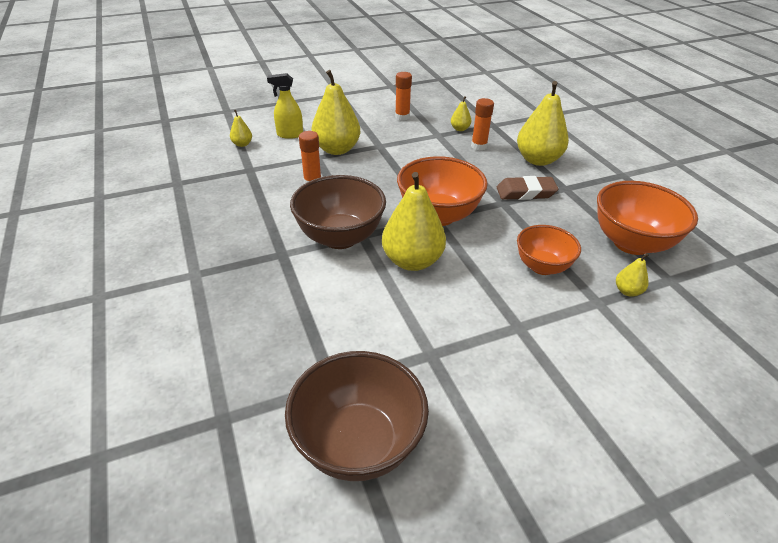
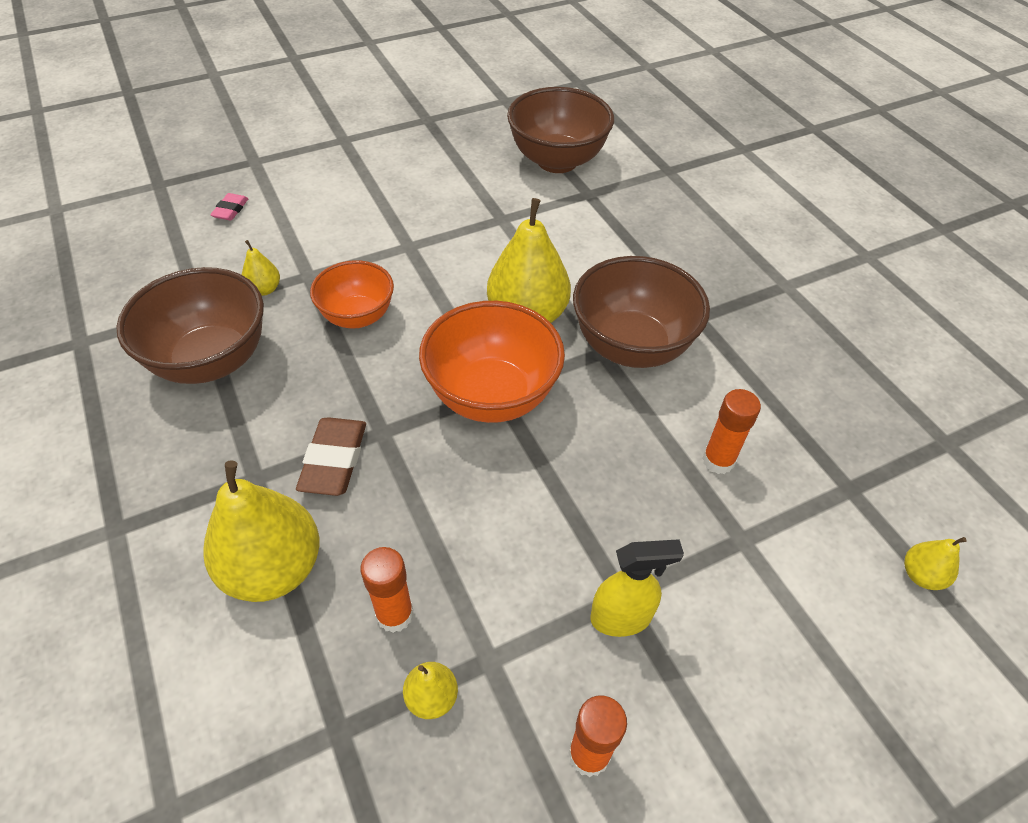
camera: 175 degrees right, 10 degrees up
(289, 135) = (842, 626): yellow spray bottle -> yellow spray bottle (621, 618)
(337, 149) = (712, 572): yellow pear -> none
(525, 192) = (334, 460): brown eraser -> brown eraser turned 75 degrees counterclockwise
(631, 243) = (211, 361): orange bowl -> brown bowl
(720, 380) = (230, 210): none -> pink eraser

